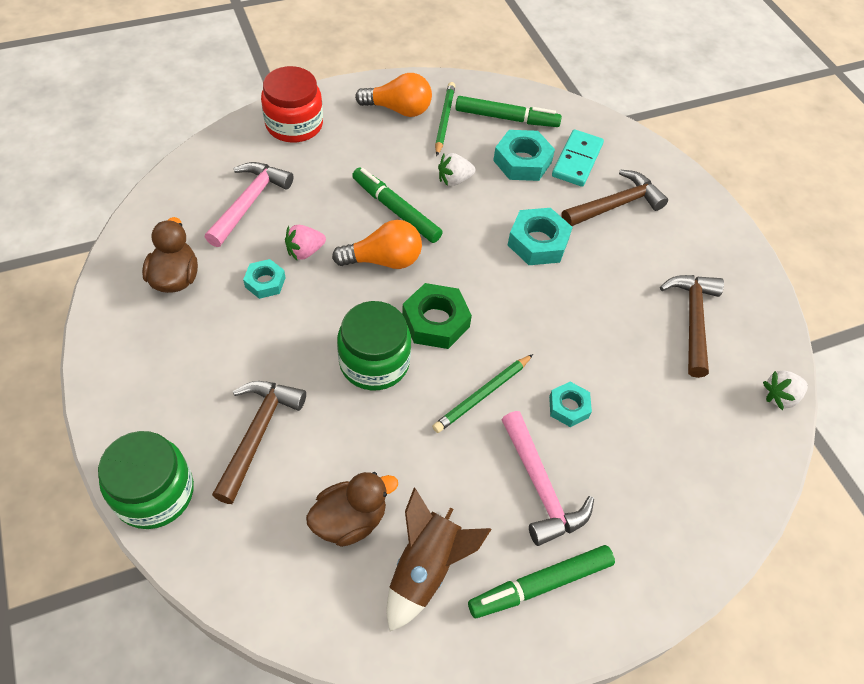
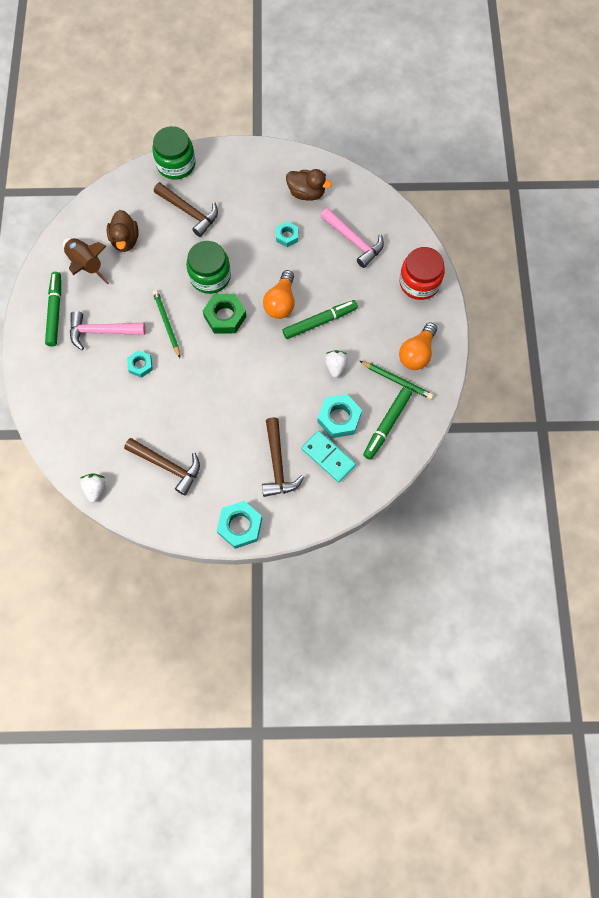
camera: 115 degrees right, 15 degrees up
(305, 251) = (303, 262): pink strawberry -> none
(538, 242) = (263, 398): turquoise nut -> turquoise nut (240, 526)

